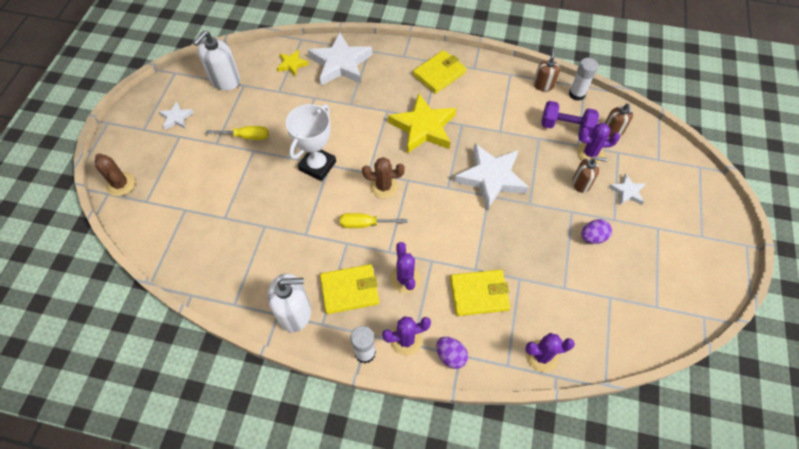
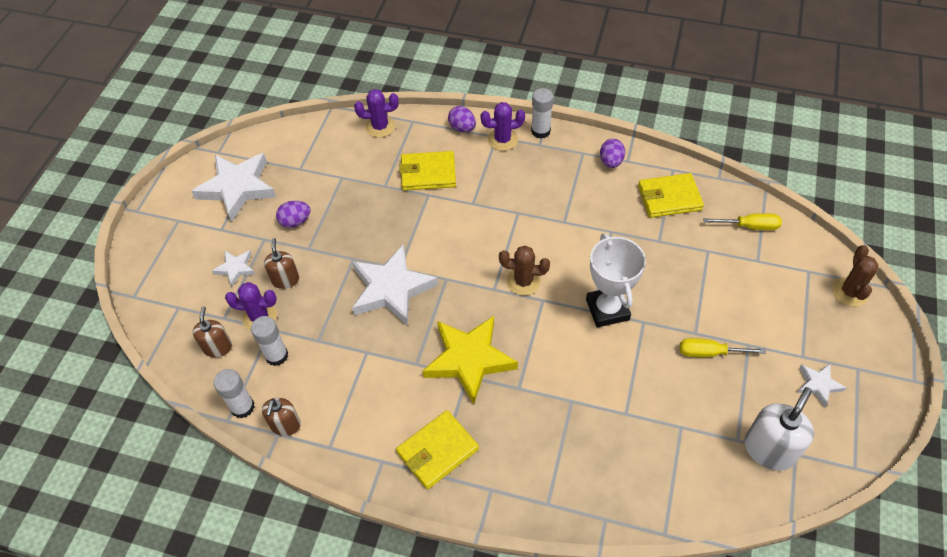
camera: 175 degrees left, 5 degrees down
(121, 184) = (850, 292): brown cactus -> brown cactus turned 45 degrees clockwise
(292, 64) = (670, 478): yellow star -> none
(294, 312) = (611, 162): white soap dispenser -> purple egg
(317, 166) = (607, 309): white trophy -> white trophy turned 45 degrees counterclockwise
(341, 63) = (592, 477): white star -> white star (237, 188)
(349, 290) = (558, 178): yellow wallet -> yellow wallet (669, 198)
(365, 224) = (544, 240): yellow screwdriver -> yellow screwdriver (749, 226)
(405, 279) = (501, 187): purple cactus -> none
(566, 126) = (276, 355): purple dumbbell -> white glue stick
(581, 183) = (285, 279): brown soap dispenser -> brown soap dispenser turned 75 degrees clockwise

